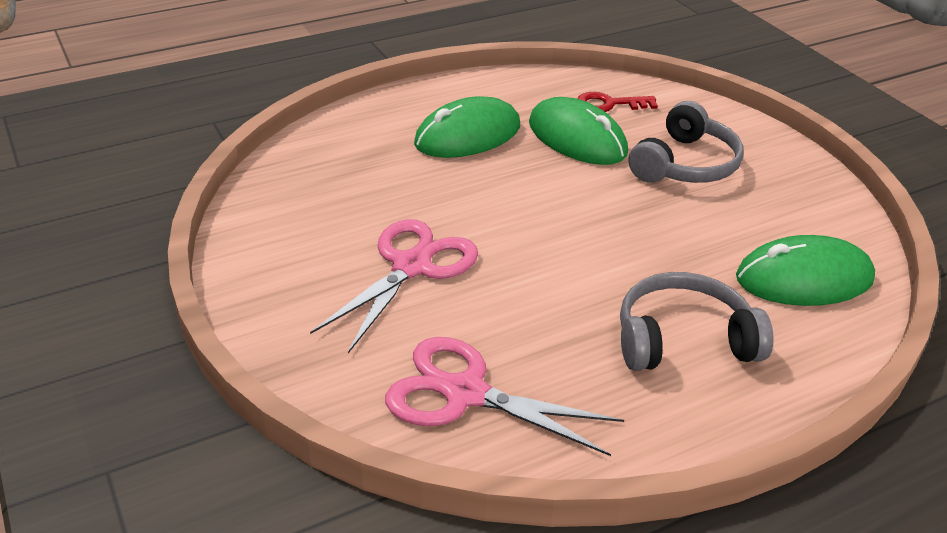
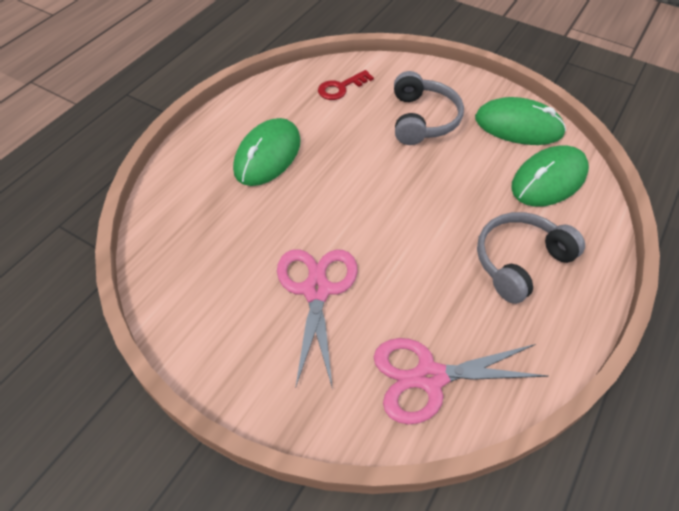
camera: 30 degrees left, 15 degrees up
(577, 138) = (341, 126): green mouse -> green mouse (518, 126)

